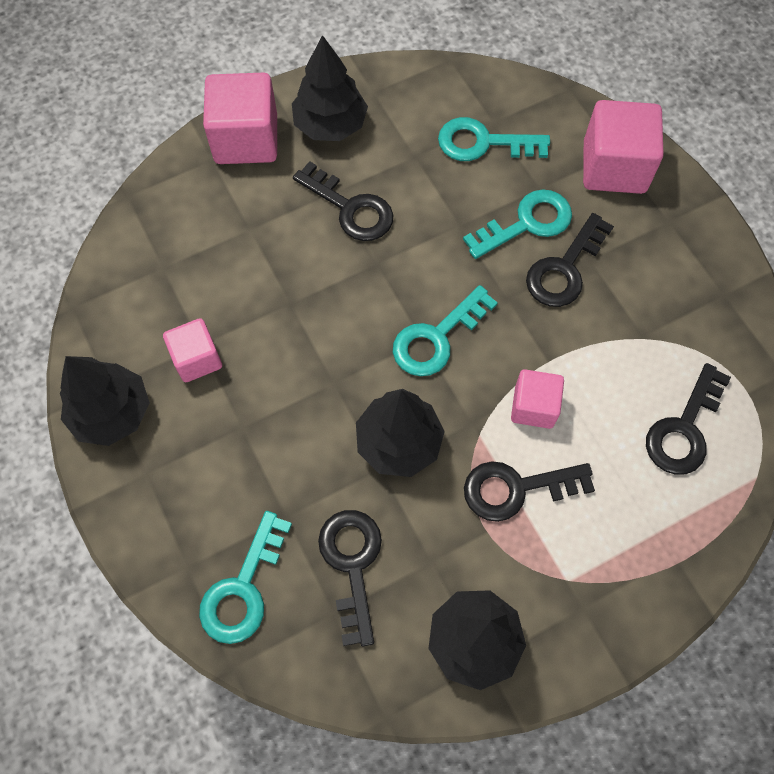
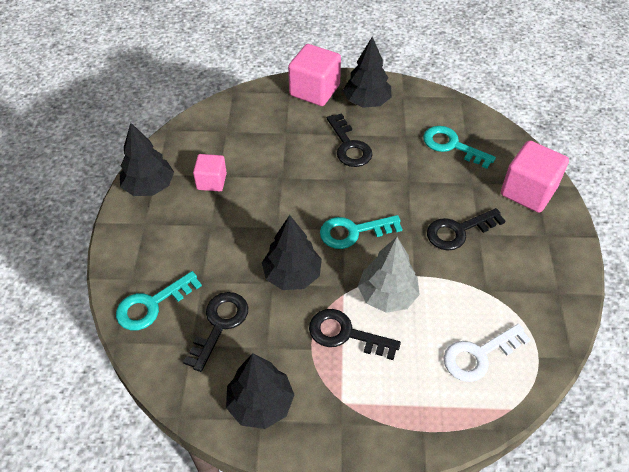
camera: 30 degrees right, 15 degrees down
(526, 223) = (450, 197): turquoise key -> none
(533, 407) = (387, 295): pink cube -> grey tree
(684, 429) = (479, 355): black key -> white key

